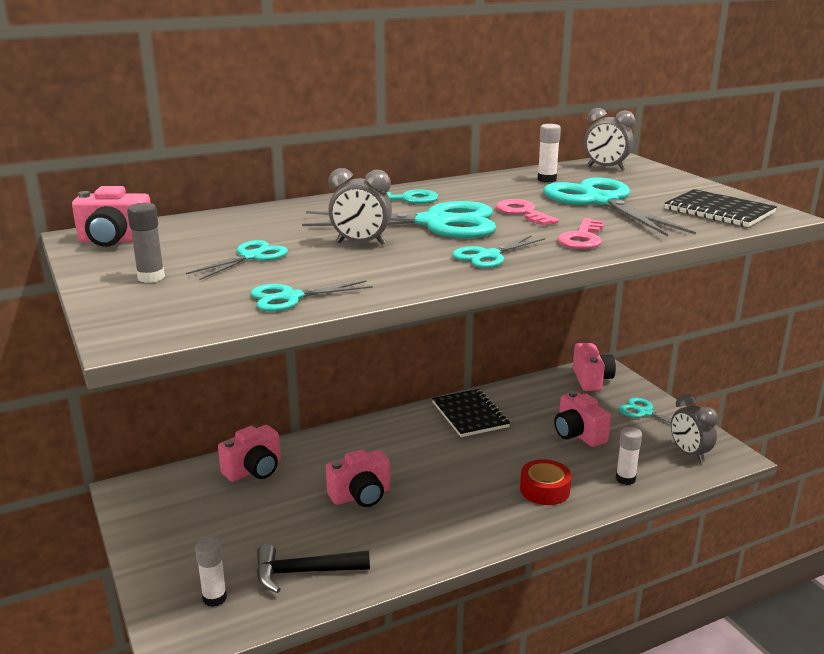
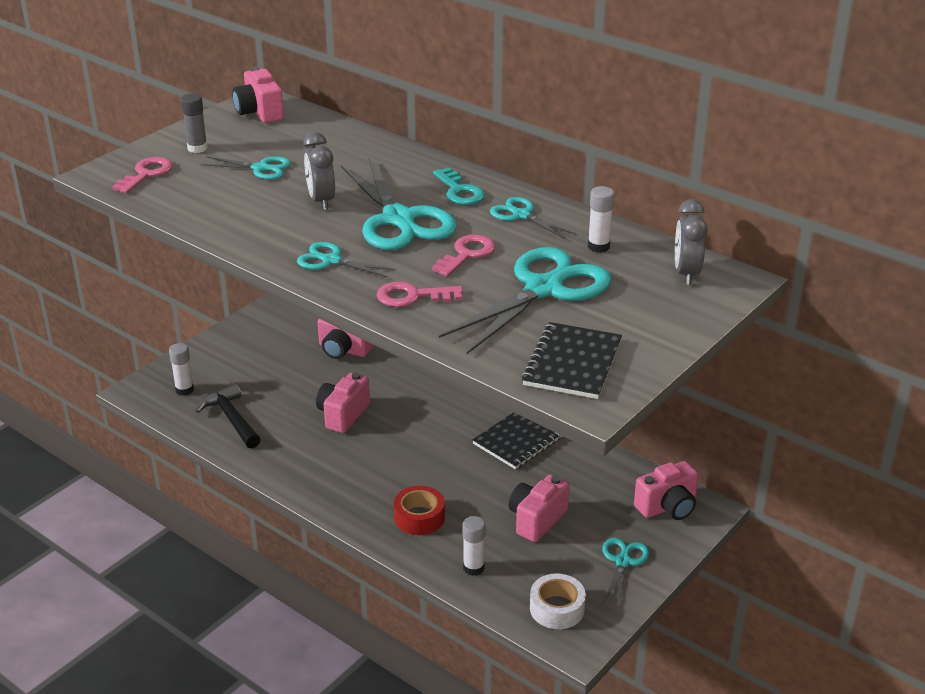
camera: 65 degrees right, 10 degrees up
(174, 310) = (146, 174): none -> pink key
(290, 297) = (190, 205): turquoise scissors -> turquoise scissors (521, 215)
(361, 496) = (343, 415): pink camera -> pink camera turned 75 degrees clockwise
(689, 453) = (557, 608): grey clock -> white tape

